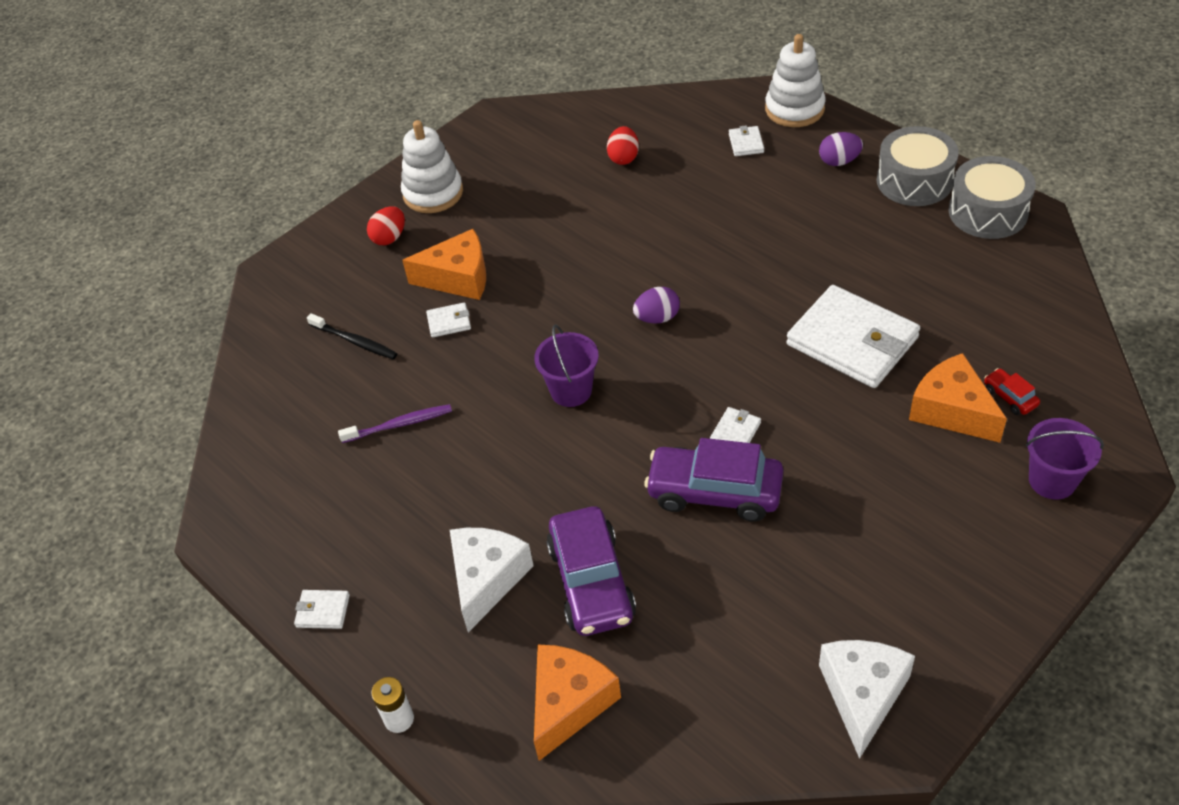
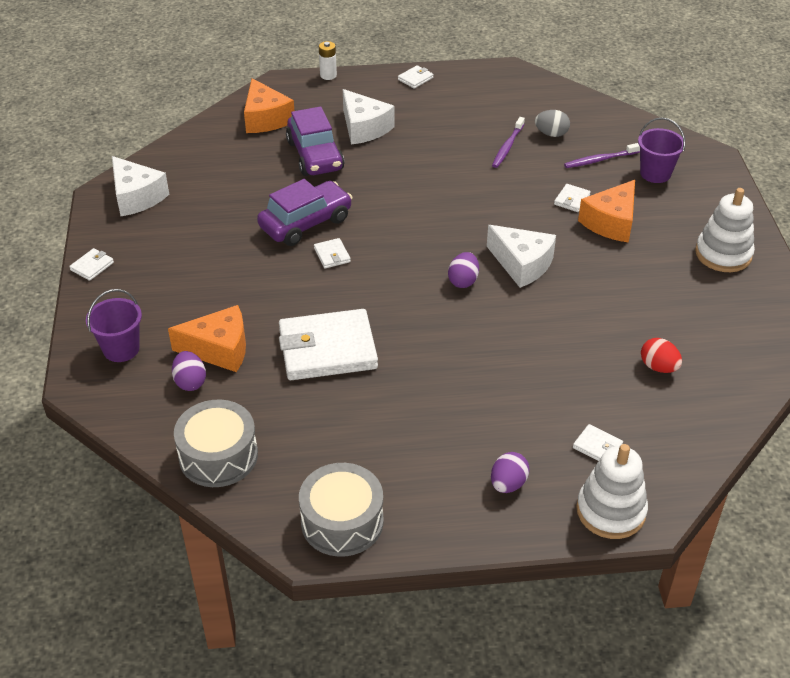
camera: 125 degrees right, 5 degrees down
(338, 405) = (551, 134): none -> grey egg
(355, 341) = (599, 160): black toothbrush -> purple toothbrush
(389, 238) = (691, 214): red egg -> none
(571, 390) = (449, 215): purple bucket -> purple bucket (655, 173)
(588, 296) = (522, 264): none -> white cheese
(591, 582) = (315, 156): purple car -> purple car turned 135 degrees counterclockwise
(914, 181) = (430, 509): grey drum -> grey drum (218, 456)
(1005, 619) = (92, 266): none -> white wallet
(1010, 397) = (190, 382): red car -> purple egg

